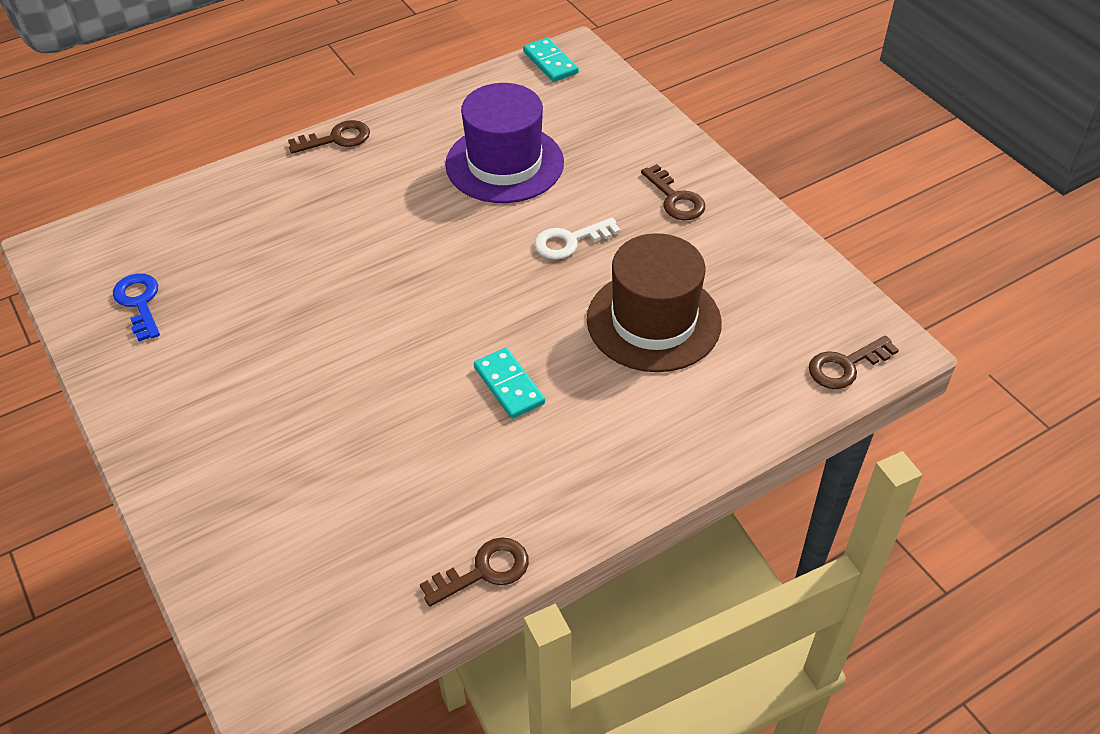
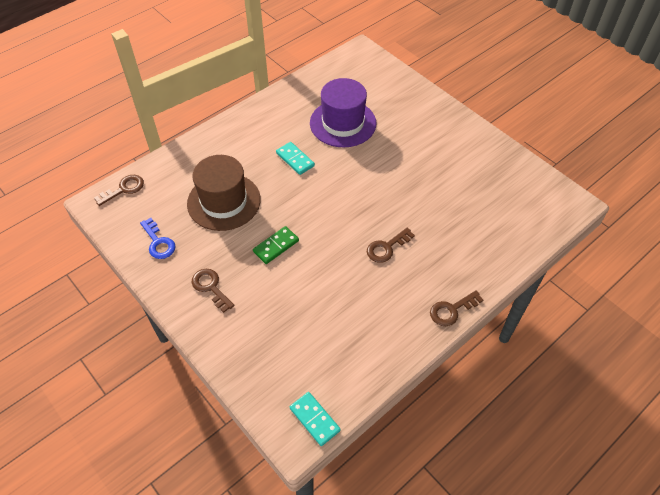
camera: 170 degrees right, 5 degrees up
(139, 302) = (502, 178): blue key -> blue key (158, 242)
(484, 570) = (290, 89): brown key -> brown key (386, 248)
(504, 163) = (328, 303): purple hat -> purple hat (343, 123)
(569, 241) = (276, 246): white key -> green domino

